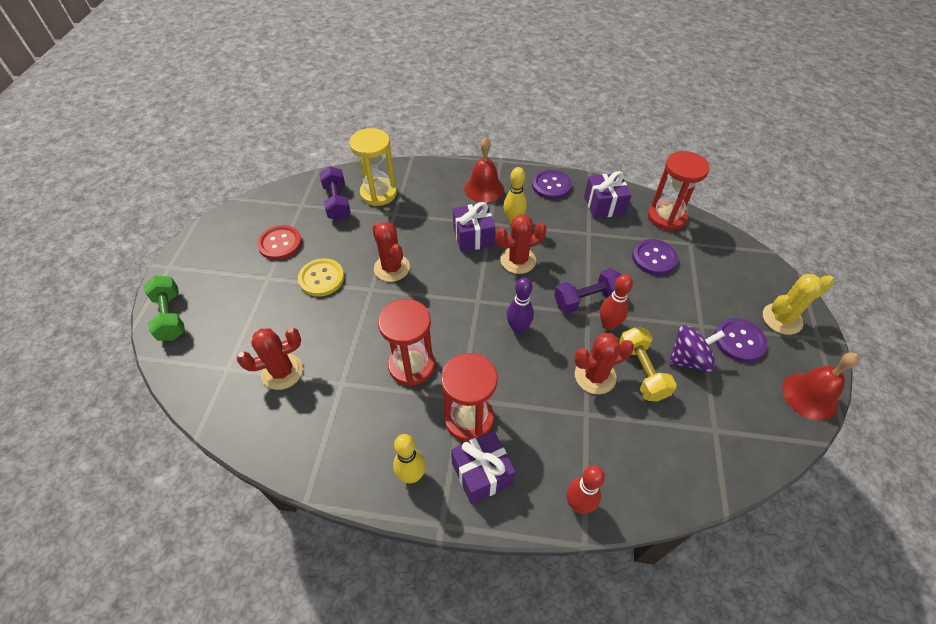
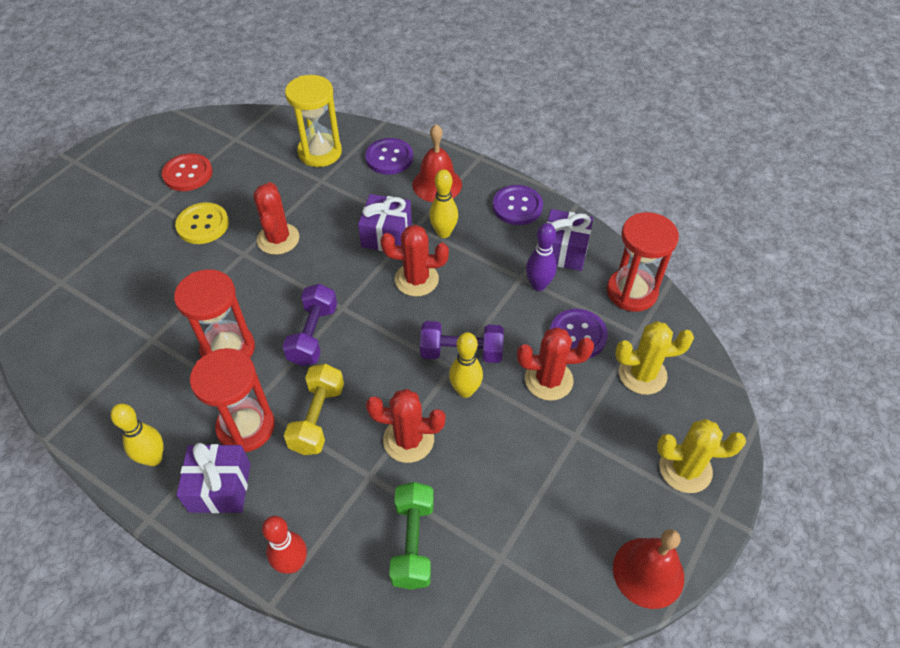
camera: 25 degrees right, 0 degrees up
(170, 316) = (45, 212): green dumbbell -> green dumbbell (413, 542)
(282, 372) = (106, 305): red cactus -> red cactus (548, 380)
(337, 202) = (271, 148): purple dumbbell -> purple dumbbell (313, 335)
(518, 328) = (363, 354): purple bowling pin -> purple bowling pin (538, 285)
(608, 325) = (465, 390): red bowling pin -> yellow bowling pin
(642, 371) = (465, 457): yellow dumbbell -> yellow dumbbell (317, 418)
(688, 359) = (530, 467): purple spinning top -> none
(712, 268) = (642, 374): none -> yellow cactus
(739, 341) = (608, 472): purple button -> purple button (389, 158)

